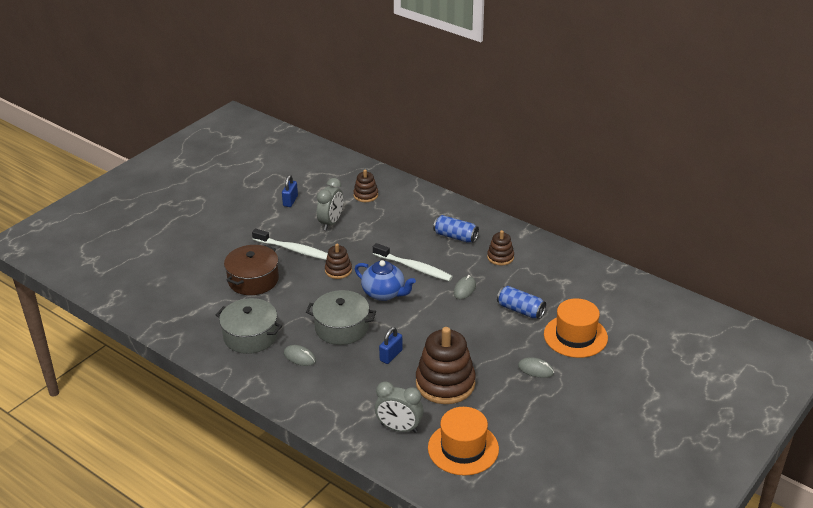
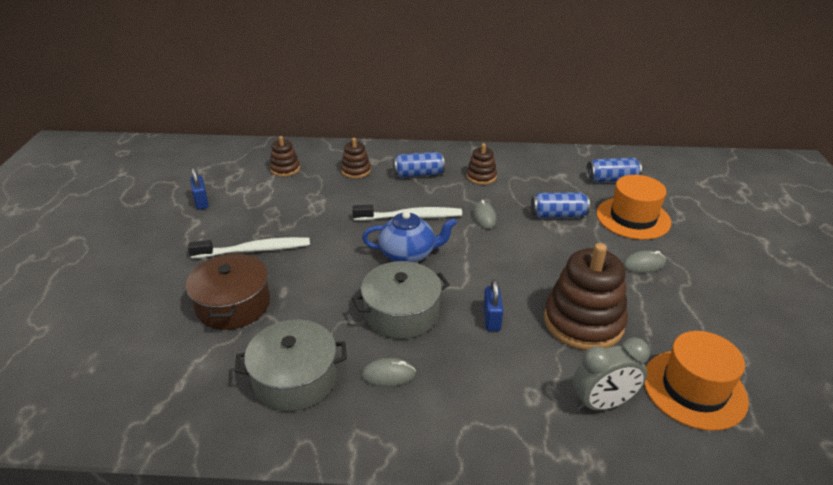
camera: 35 degrees left, 0 degrees up
(331, 223) = (272, 207): grey clock -> none
(338, 270) = (331, 251): brown stacking toy -> brown stacking toy (356, 170)
(601, 301) = (611, 179): none -> blue can

